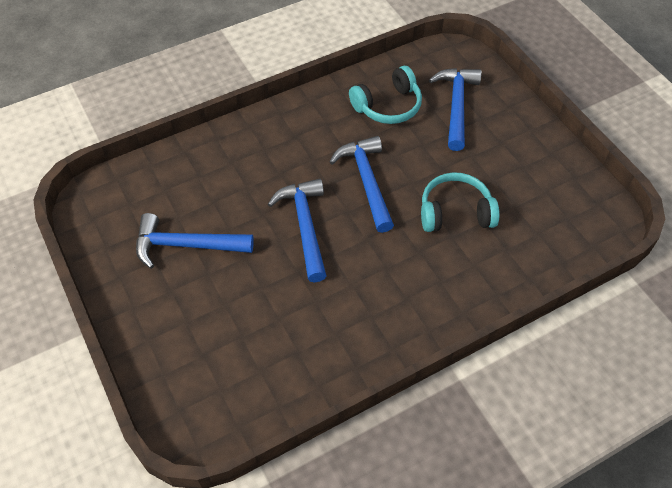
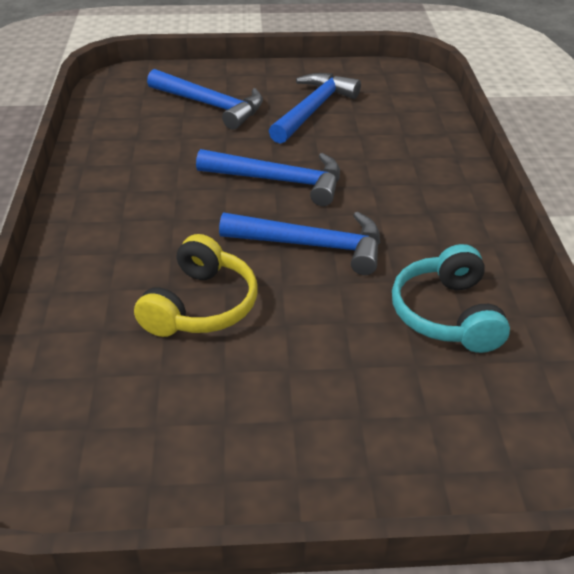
camera: 115 degrees right, 15 degrees down
(455, 212) = (201, 306): turquoise headphones -> yellow headphones
(456, 106) = (408, 396): blue hammer -> blue hammer (210, 105)

